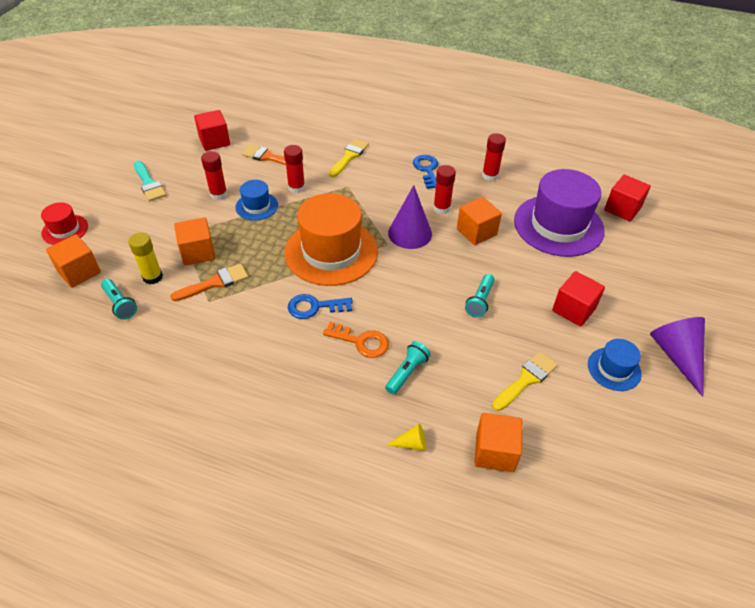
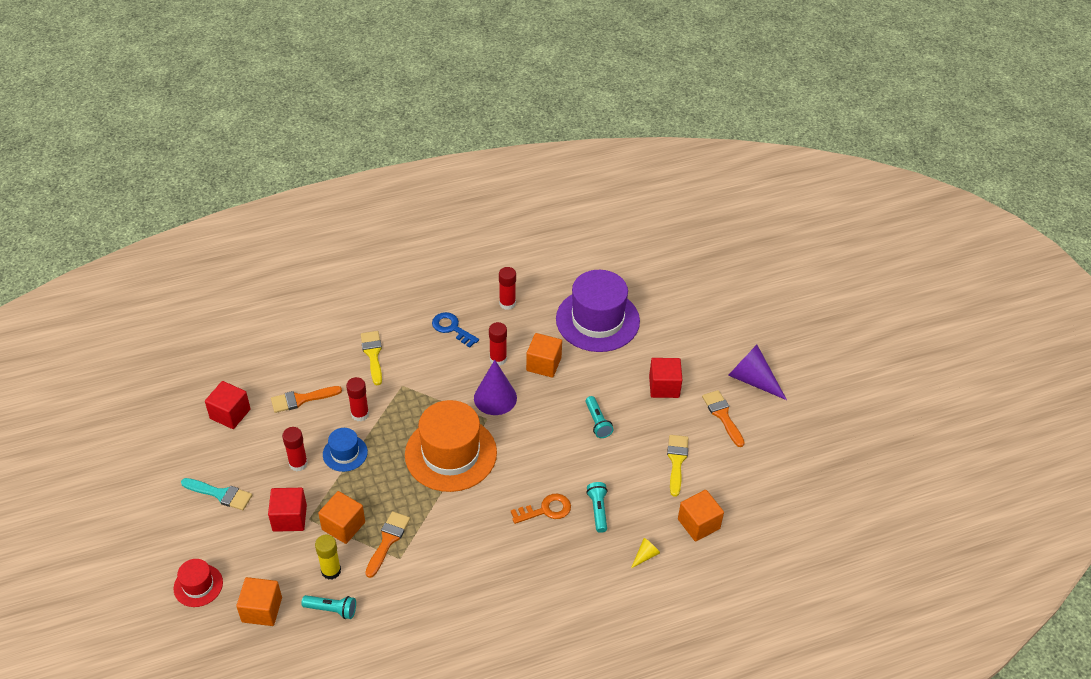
camera: 40 degrees left, 0 degrees up
(314, 307) = (486, 507): blue key -> none
(614, 369) = (722, 416): blue hat -> orange brush
(622, 209) = (630, 275): red cube -> red cube (289, 518)

